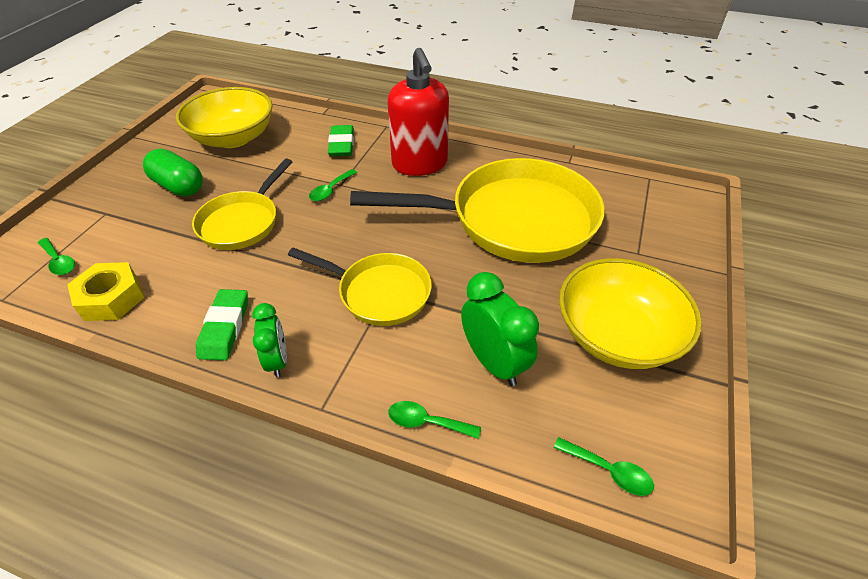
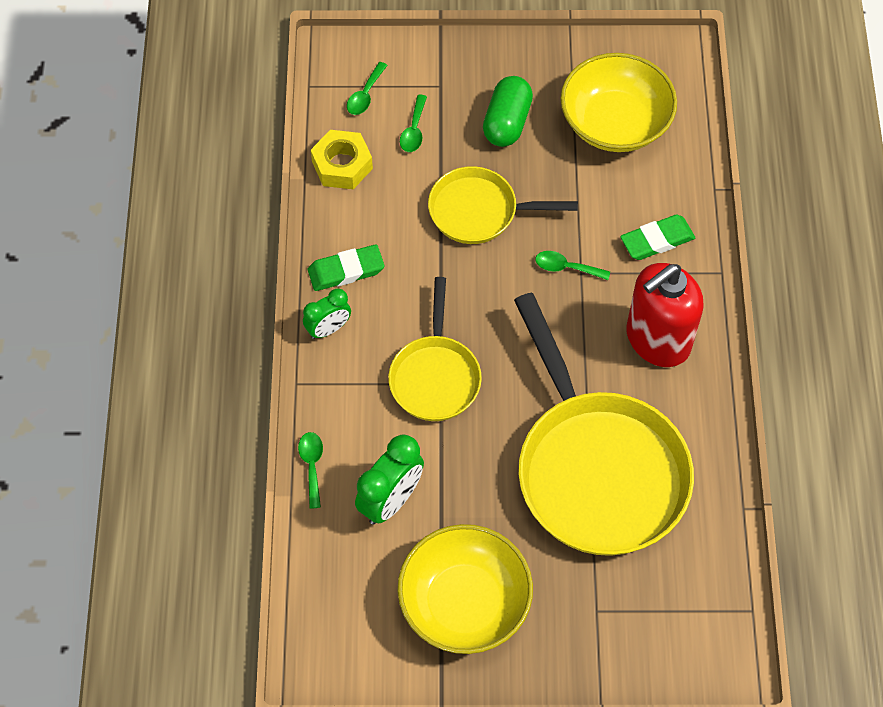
camera: 70 degrees right, 15 degrees up
(609, 471) = (316, 613): green spoon -> green spoon (414, 130)

